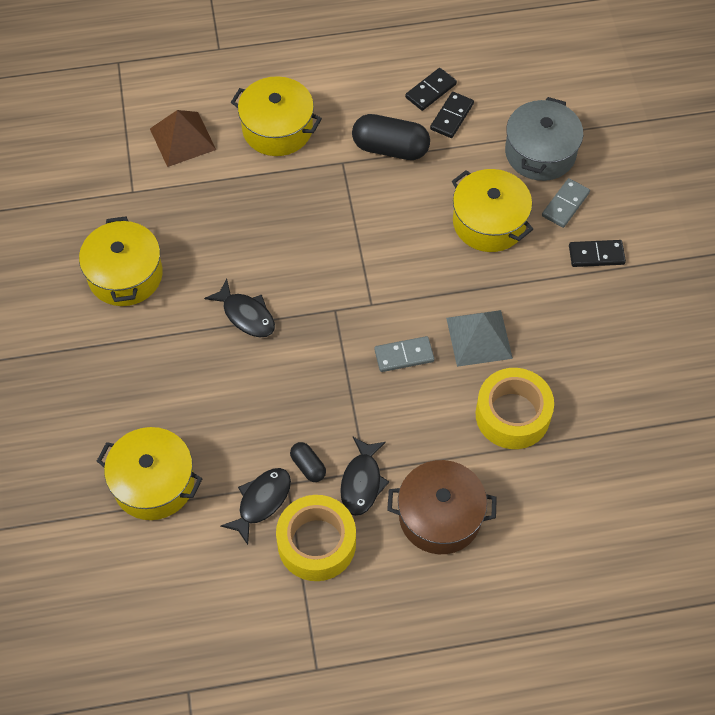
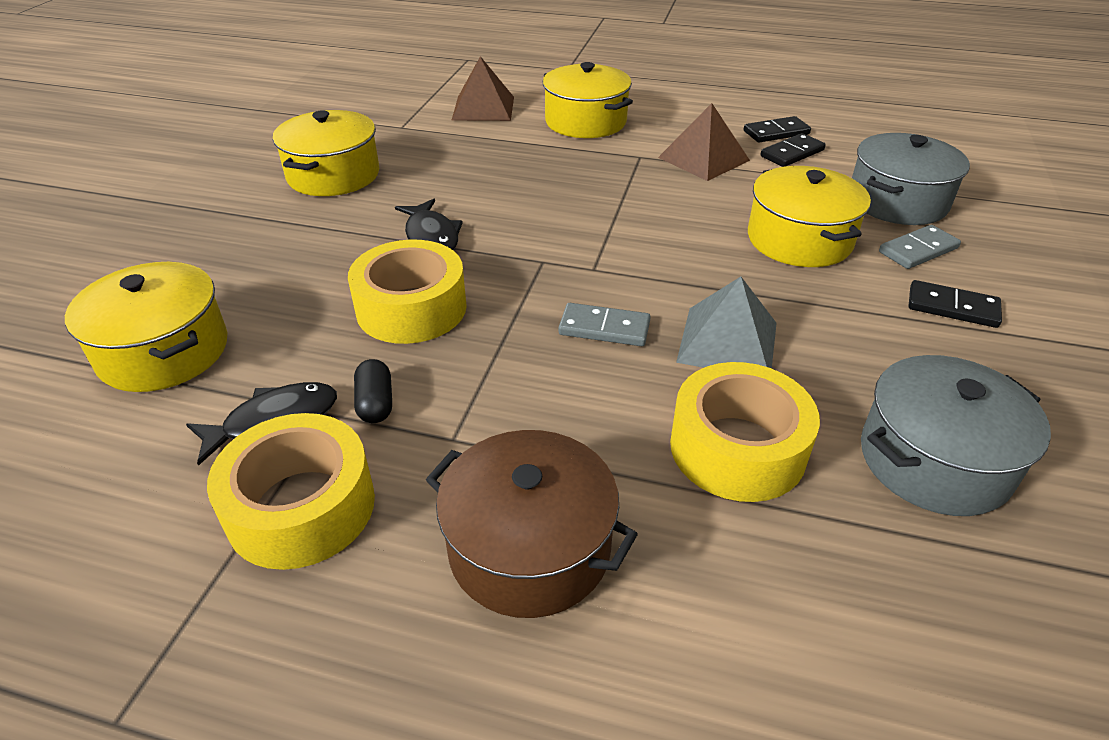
camera: 25 degrees right, 20 degrees down
(278, 386) = (411, 308): none -> yellow tape
(362, 482) = (437, 451): black fish -> none
(390, 148) = (703, 159): black capsule -> brown pyramid
(609, 382) = (934, 460): none -> grey pot

